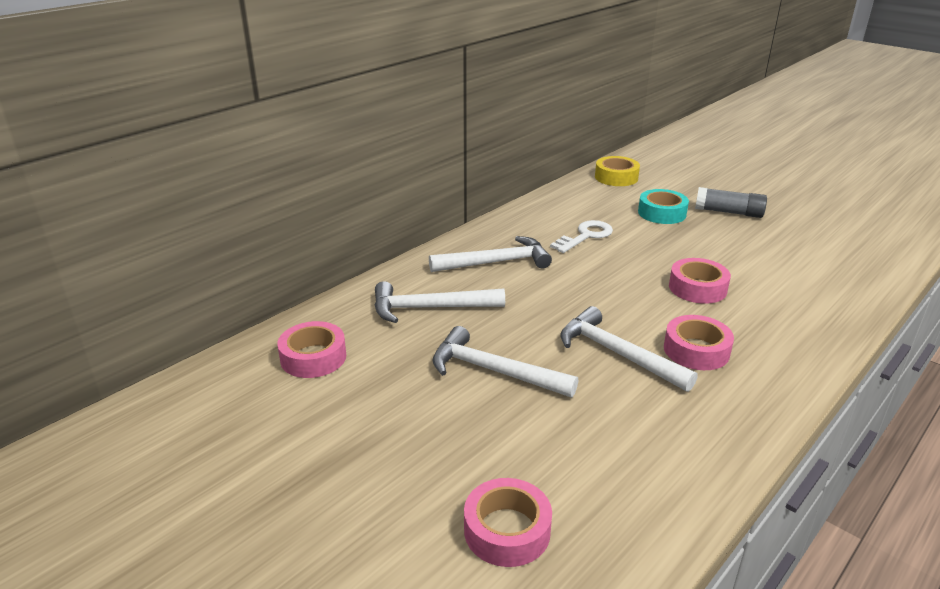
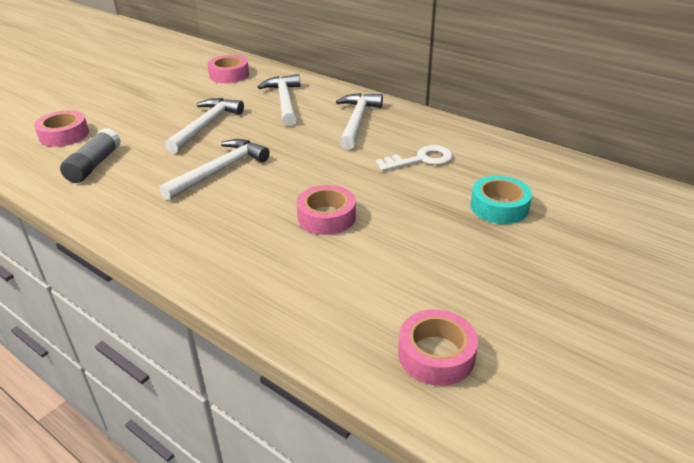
camera: 85 degrees right, 5 degrees up
(497, 262) = (357, 121): white hammer -> white hammer turned 150 degrees counterclockwise
(585, 236) = (420, 160): white key -> white key turned 60 degrees counterclockwise
(616, 177) = (589, 180): yellow tape -> none
(696, 350) = (220, 207): pink tape -> pink tape (436, 355)
(728, 212) = (528, 258): grey glue stick -> grey glue stick (94, 165)

